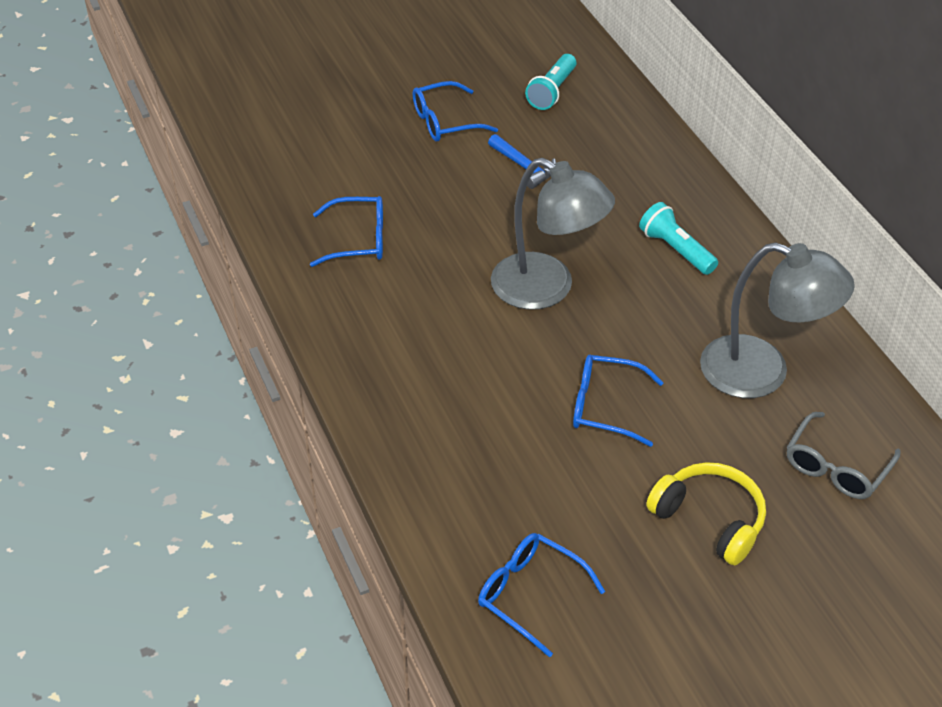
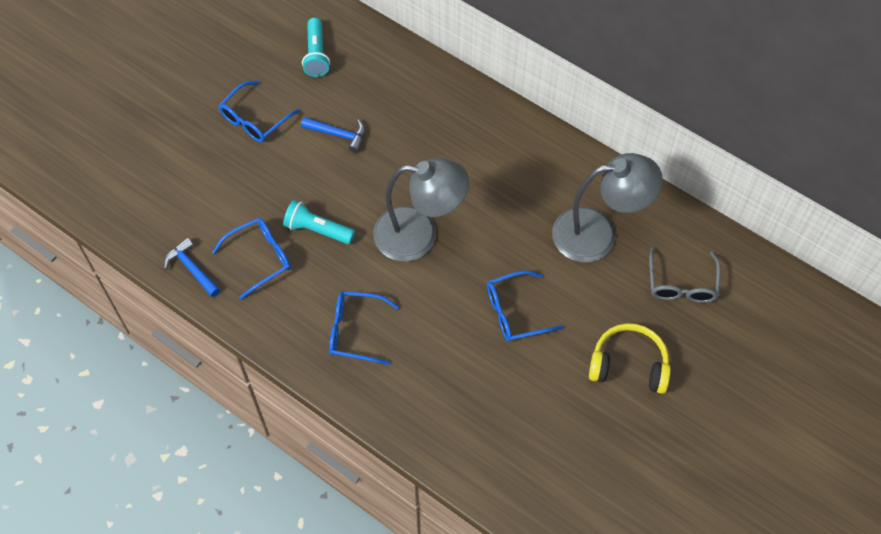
camera: 30 degrees left, 15 degrees up
(282, 220) = (192, 268): none -> blue hammer
(530, 594) = (553, 481): blue glasses -> blue glasses (355, 331)
(675, 249) = (486, 158): turquoise flashlight -> turquoise flashlight (317, 230)

